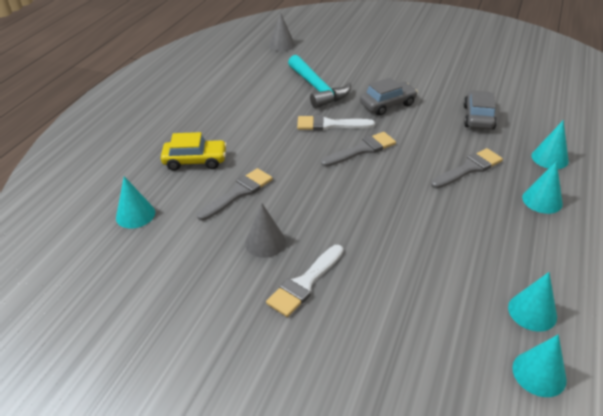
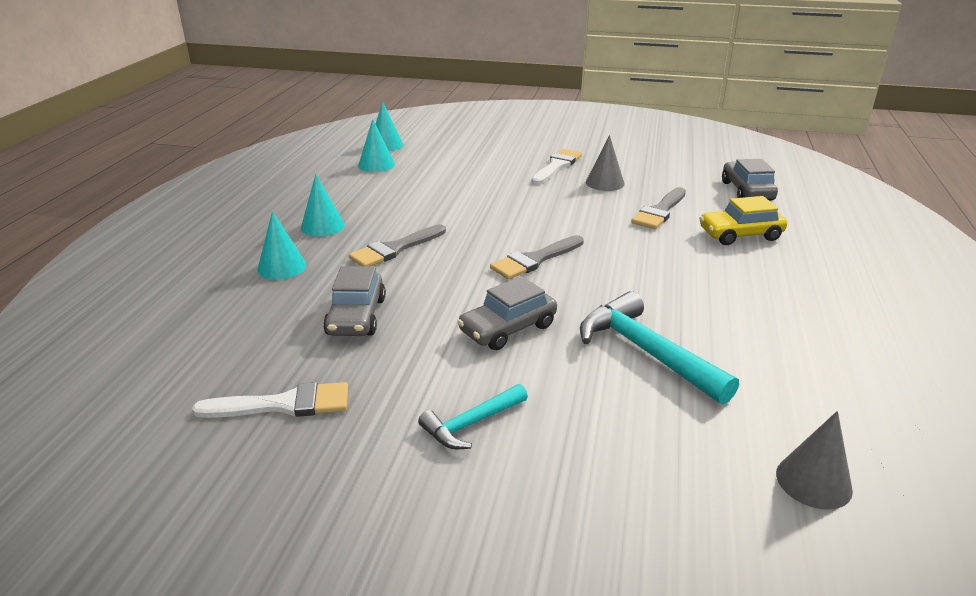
camera: 170 degrees right, 10 degrees down
(135, 215) = (747, 191): turquoise cone -> grey car
(329, 125) = (593, 289): white brush -> white brush (284, 404)
(408, 67) = (471, 424): none -> turquoise hammer

